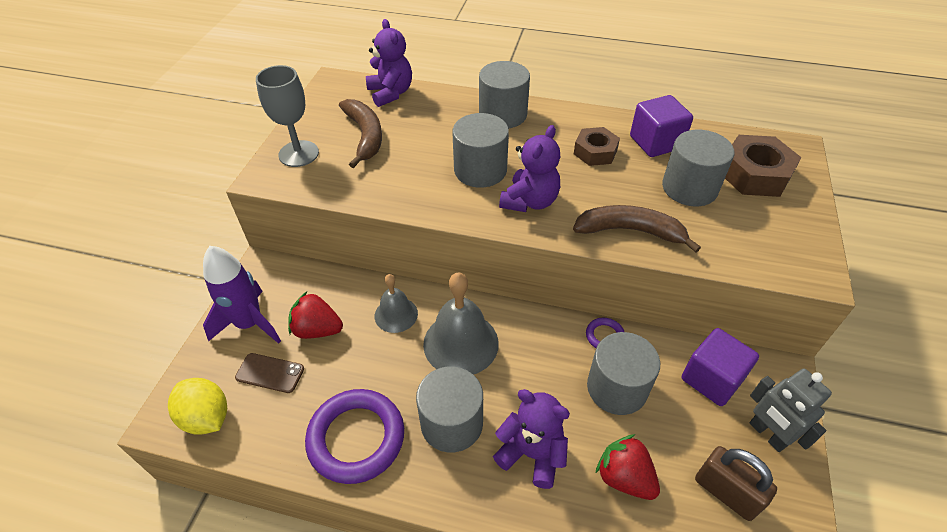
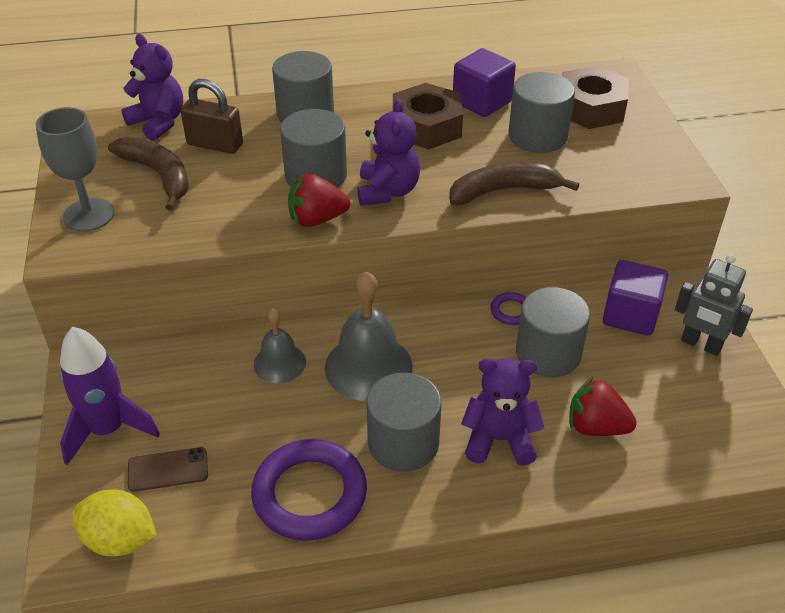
camera: 25 degrees left, 5 degrees down
(317, 330) = (197, 408): red strawberry -> red strawberry (317, 219)
(595, 152) = (426, 126): brown nut -> brown nut, size x1.53
(726, 492) = (689, 405): brown padlock -> brown padlock (215, 144)

